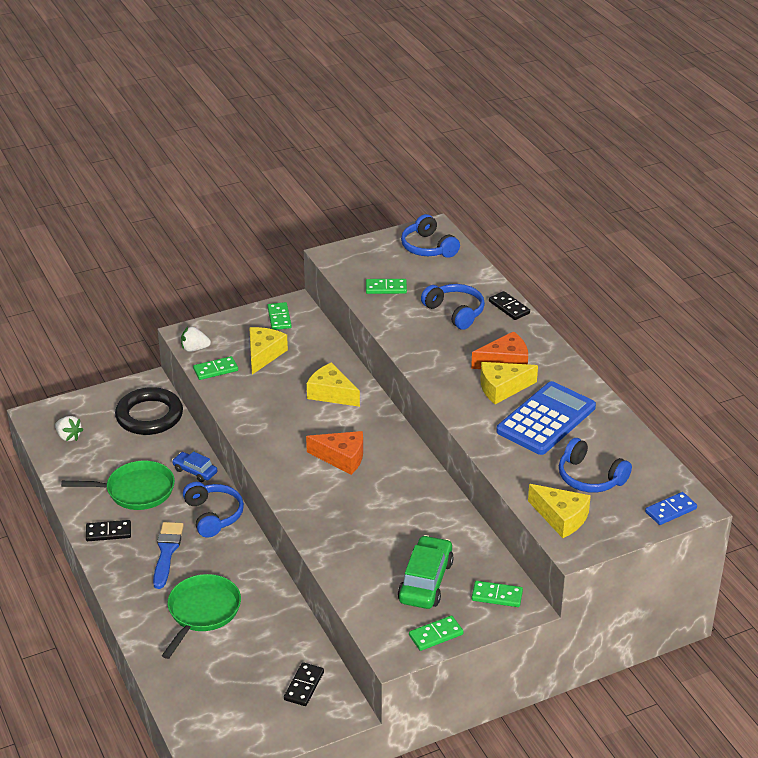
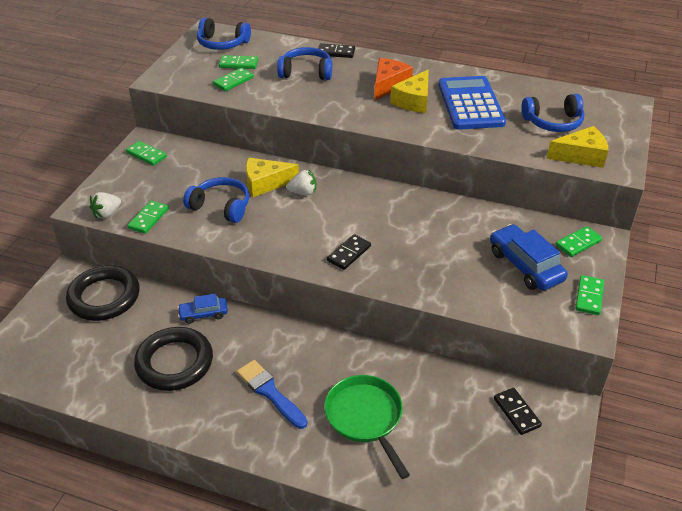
camera: 45 degrees left, 5 degrees up
(68, 436) = (49, 360): white strawberry -> white strawberry (303, 192)
(108, 532) = (198, 414): black domino -> black domino (349, 253)
(136, 491) = (174, 362): green pan -> black ring
(213, 515) = (266, 337): blue headphones -> blue headphones (221, 207)
(264, 354) = (172, 186): yellow cheese -> none
(342, 458) = (341, 221): orange cheese -> none
(412, 274) = (238, 64): none -> green domino
(425, 581) = (525, 266): green car -> blue car
(670, 510) = (624, 113): blue domino -> none

